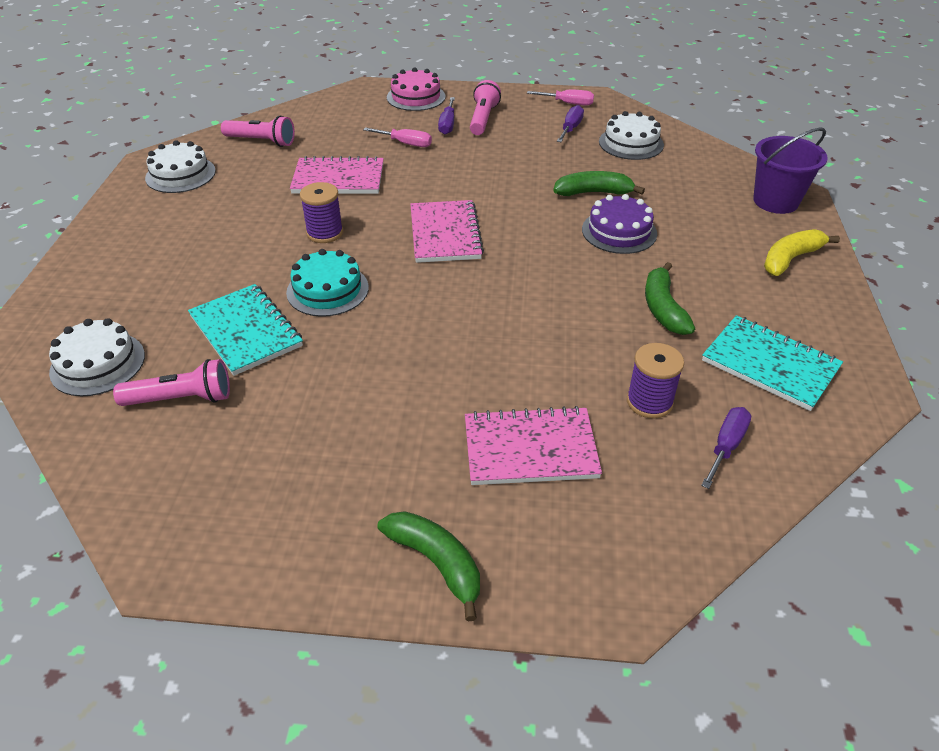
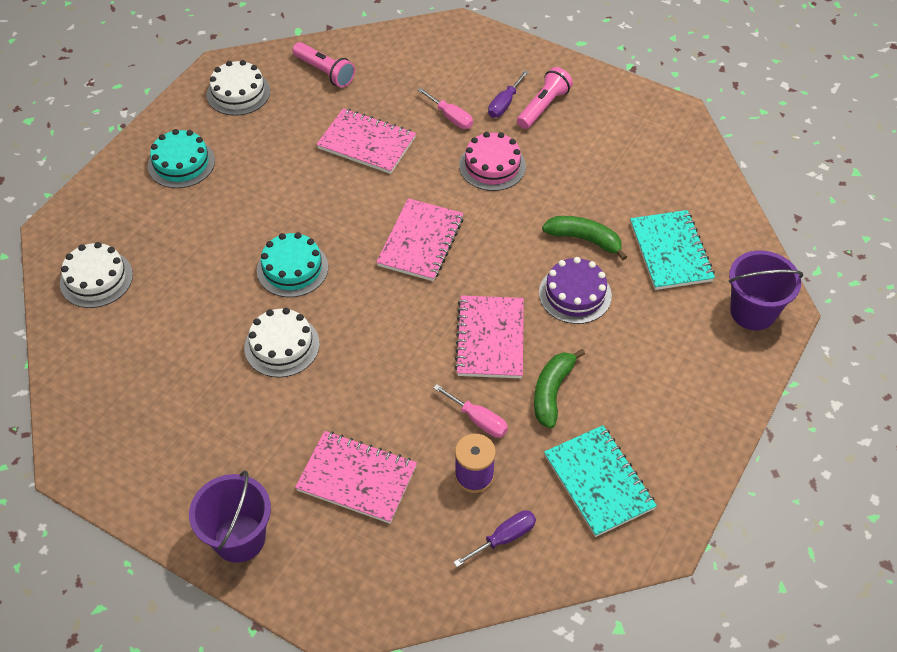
camera: 25 degrees right, 10 degrees up
(148, 240) = (181, 163): none -> turquoise cake
(181, 399) = (139, 334): pink flashlight -> none
(246, 331) = (211, 288): turquoise notebook -> turquoise notebook (671, 252)
(325, 233) = (322, 205): purple spool -> none
(416, 97) = (497, 55): pink cake -> pink cake (492, 166)
(436, 562) = (239, 538): green banana -> purple bucket
(568, 103) = (642, 112): pink screwdriver -> pink screwdriver (478, 420)
(570, 128) = (620, 148): purple screwdriver -> none
(570, 286) = (490, 339): none -> pink notebook
(631, 143) = (666, 188): white cake -> white cake (282, 346)
(790, 259) = (709, 383): yellow banana -> none

